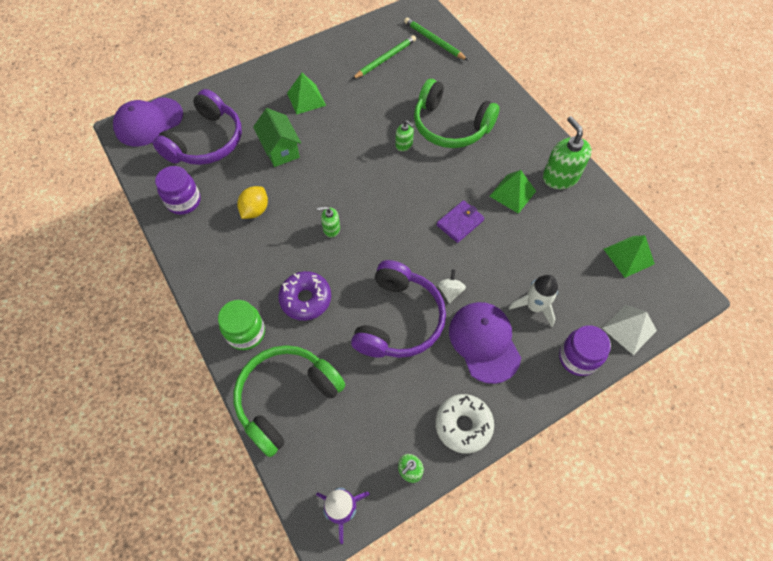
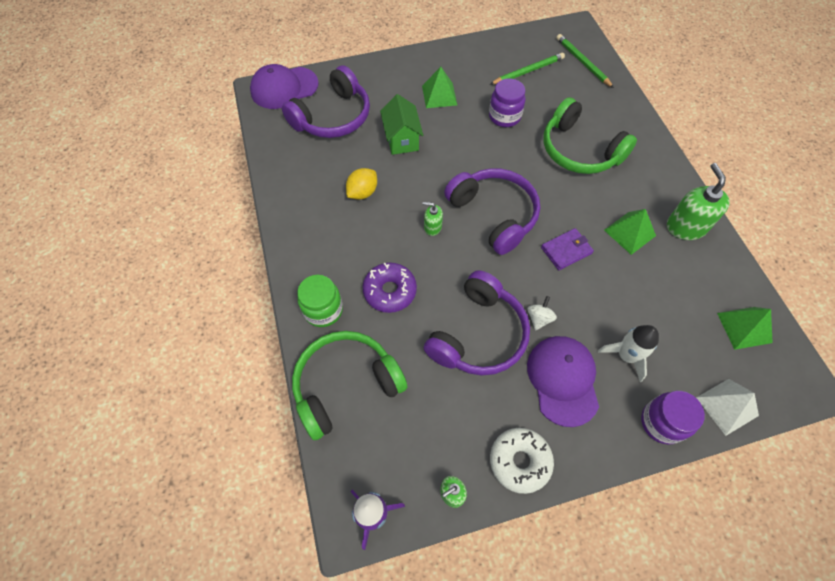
camera: 15 degrees right, 0 degrees up
(184, 201) = (297, 169): purple jar -> purple jar (504, 116)
(386, 204) = (494, 215): none -> purple headphones
(404, 145) = (526, 159): green soap dispenser -> none

